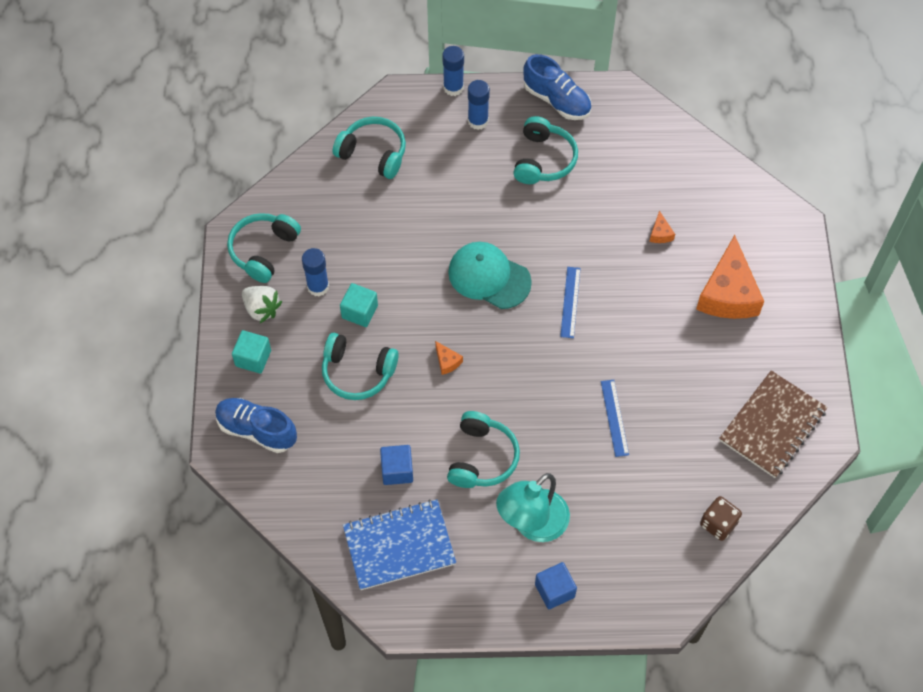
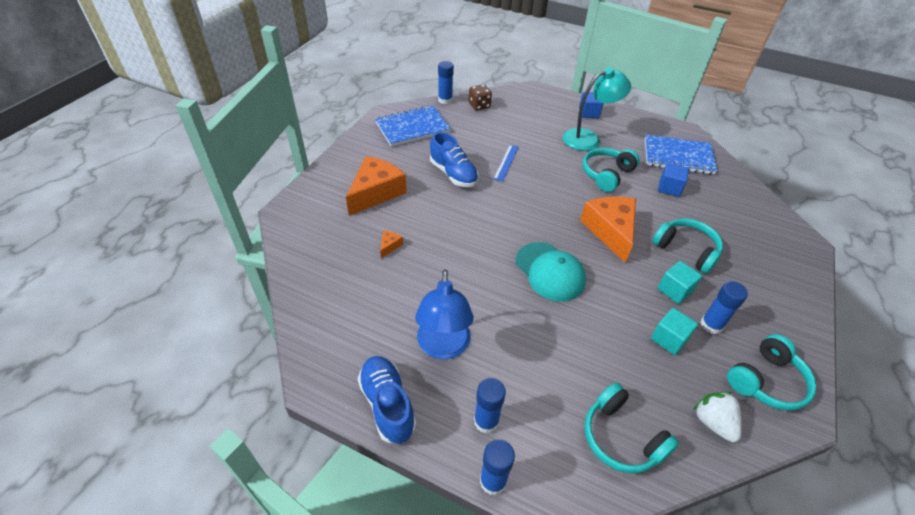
camera: 155 degrees left, 15 degrees down
(253, 358) = (779, 292): turquoise cube -> turquoise cube (669, 339)
(256, 430) = (777, 245): blue shoe -> blue shoe (453, 174)
(262, 309) = (770, 328): white strawberry -> white strawberry (713, 422)
(447, 361) = (610, 231): orange cheese -> orange cheese, size x2.49
(543, 160) = (443, 347): turquoise headphones -> blue lamp
(570, 302) = (494, 230): blue ruler -> none
(772, 425) = (412, 127): brown notebook -> blue notebook
(773, 511) = (445, 100): none -> blue glue stick

